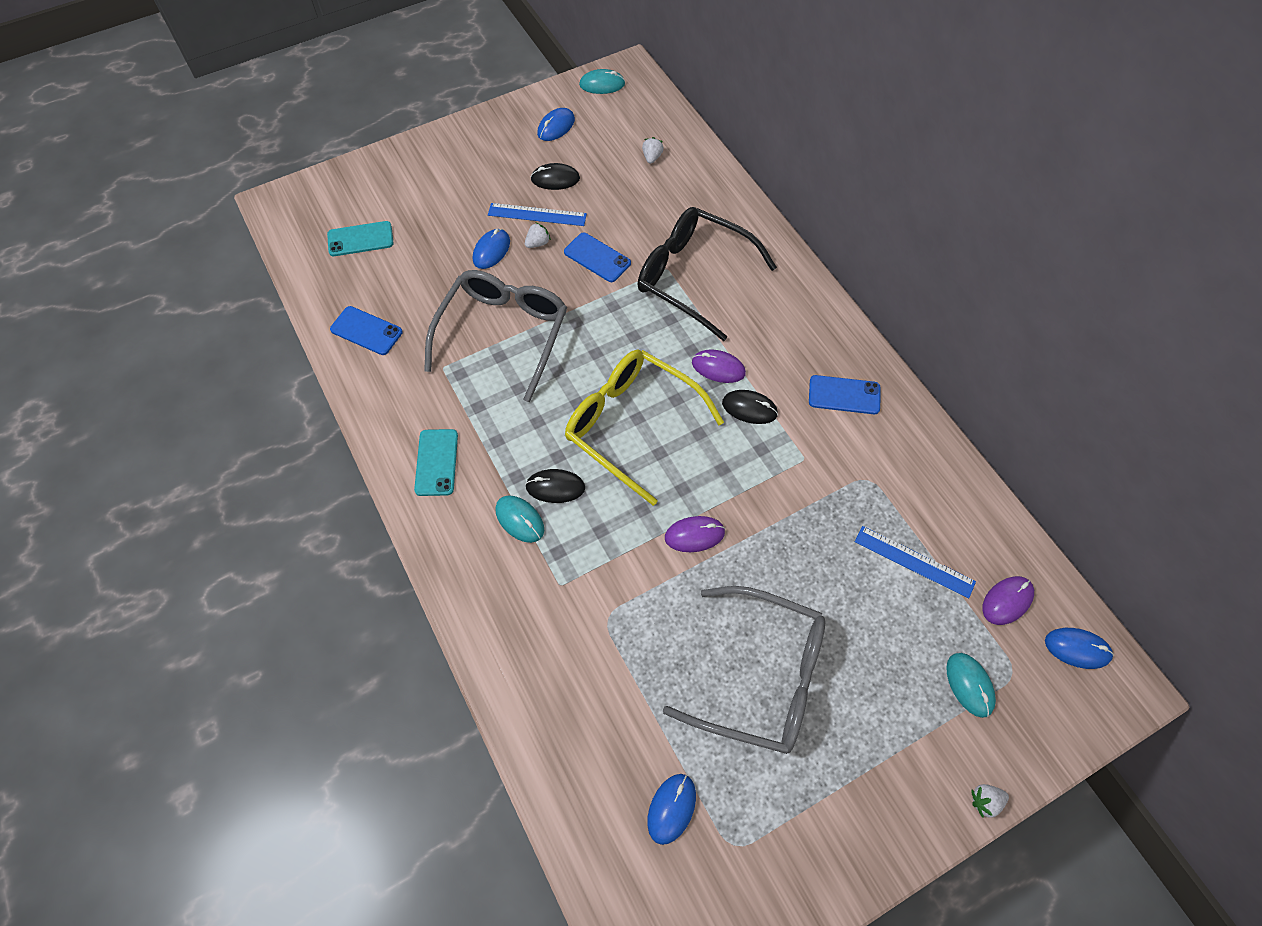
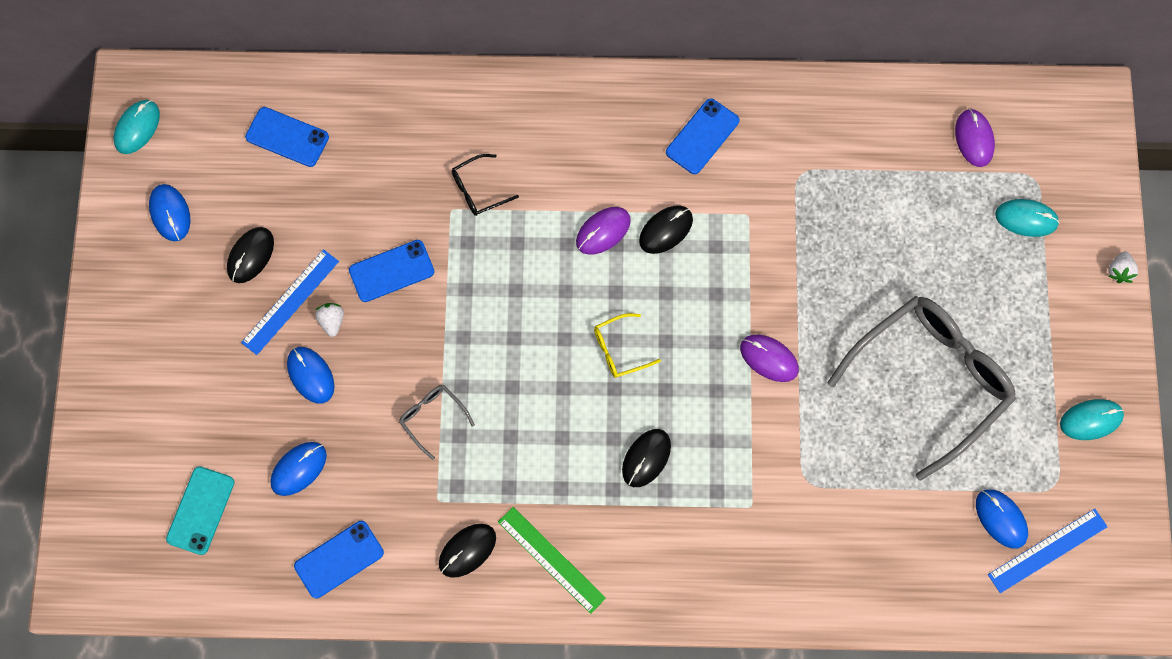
camera: 60 degrees left, 10 degrees up
(414, 404) = (467, 550): none -> black mouse
(436, 462) = (551, 559): turquoise phone -> green ruler
(503, 334) = (432, 418): grey glasses -> grey glasses, size x0.41
(520, 520) = (662, 509): turquoise mouse -> turquoise mouse (1091, 420)
(632, 425) = (619, 350): yellow glasses -> yellow glasses, size x0.41
(652, 157) = (287, 137): white strawberry -> blue phone
(693, 277) = (478, 190): black glasses -> black glasses, size x0.41
(694, 535) = (769, 359): purple mouse -> purple mouse turned 75 degrees counterclockwise
(914, 561) = (899, 188): blue ruler -> blue ruler (1047, 550)
(1077, 648) = (1042, 114): blue mouse -> blue mouse (298, 469)

